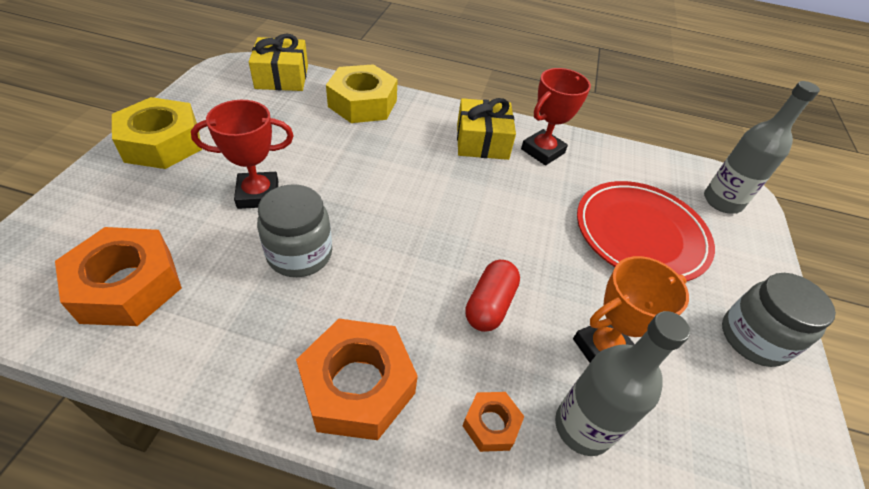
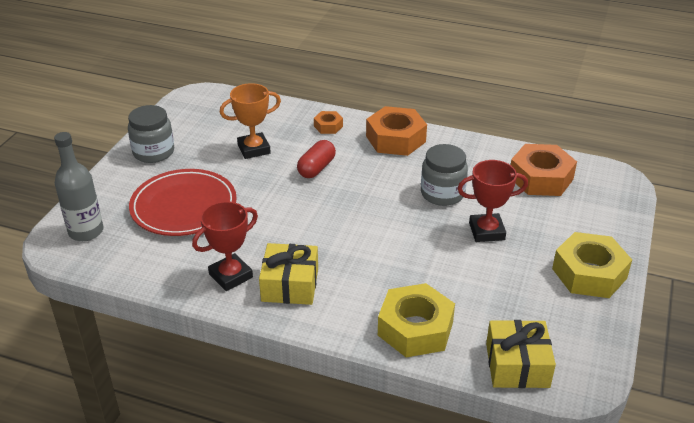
camera: 170 degrees left, 10 degrees down
(583, 427) = (281, 124): grey bottle -> none

